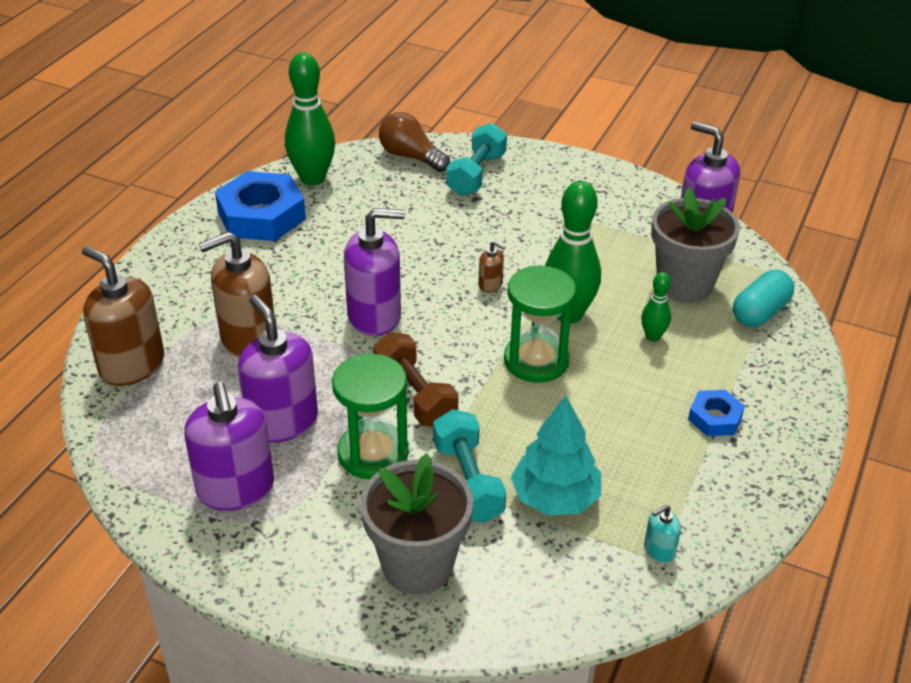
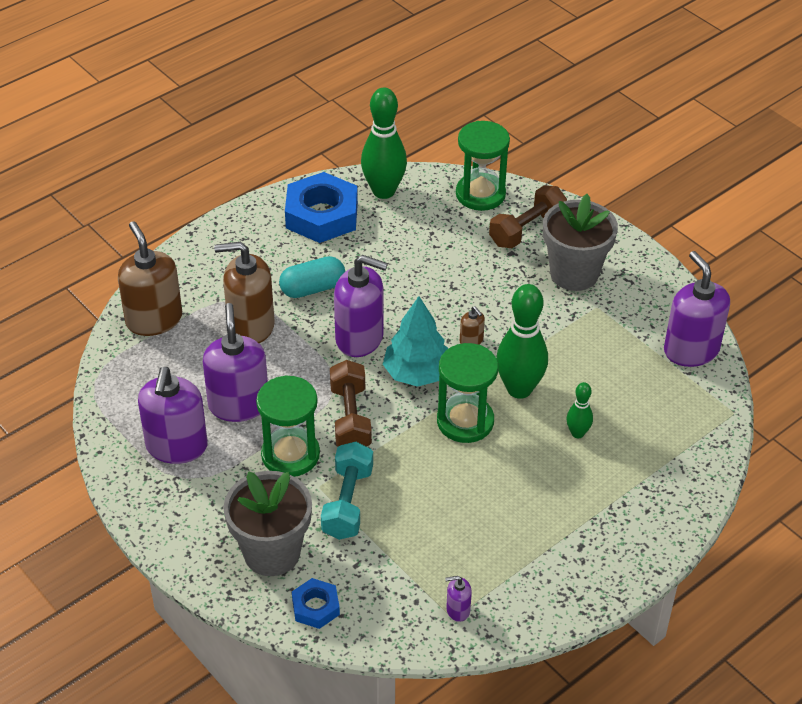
camera: 25 degrees right, 5 degrees up
(411, 157) = (480, 194): brown light bulb -> green hourglass
(476, 174) = (527, 229): turquoise dumbbell -> brown dumbbell
(555, 498) = (405, 540): turquoise tree -> turquoise tree (417, 373)
(659, 550) = (458, 610): turquoise soap dispenser -> purple soap dispenser
(684, 284) = (639, 395): grey flower pot -> grey flower pot (574, 273)
(715, 418) = (579, 522): blue nut -> blue nut (315, 607)
(760, 312) = (688, 443): turquoise capsule -> turquoise capsule (312, 288)

